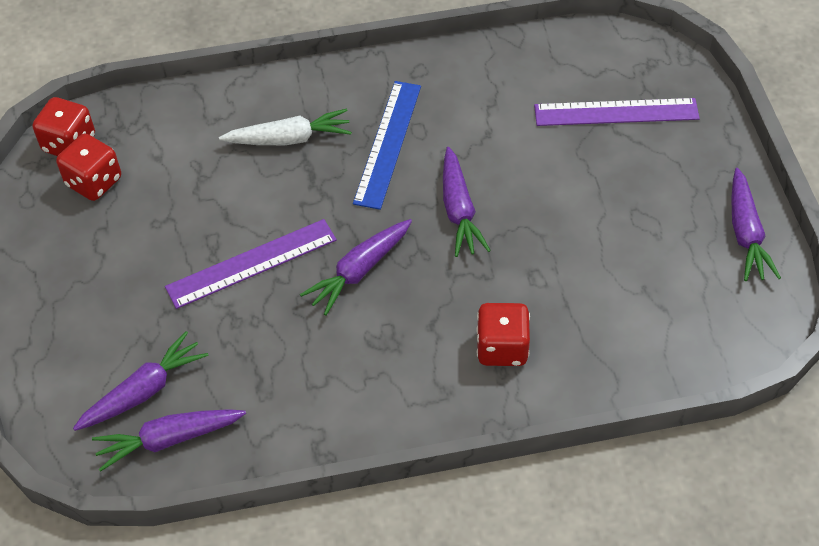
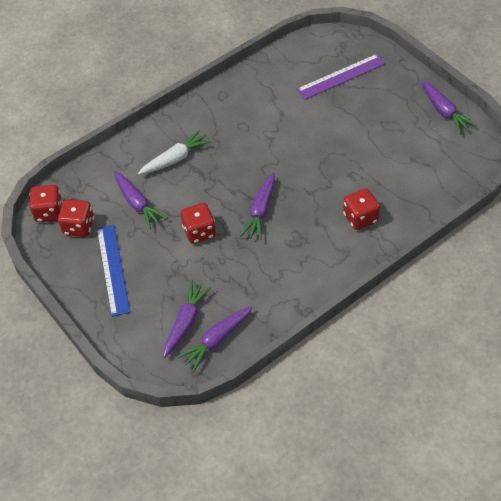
camera: 25 degrees left, 0 degrees up
(251, 263) = (199, 232): purple ruler -> red dice
(388, 143) = (231, 140): blue ruler -> blue ruler (113, 269)
(459, 210) = (292, 159): purple carrot -> purple carrot (137, 204)

